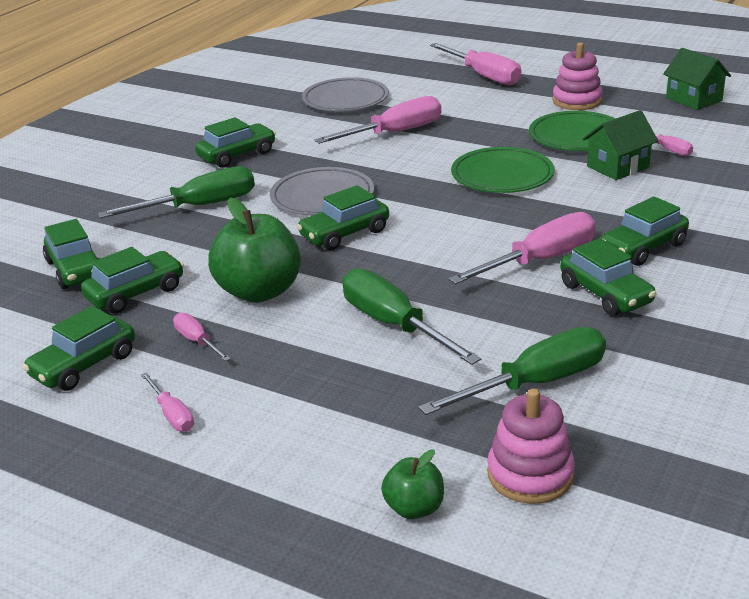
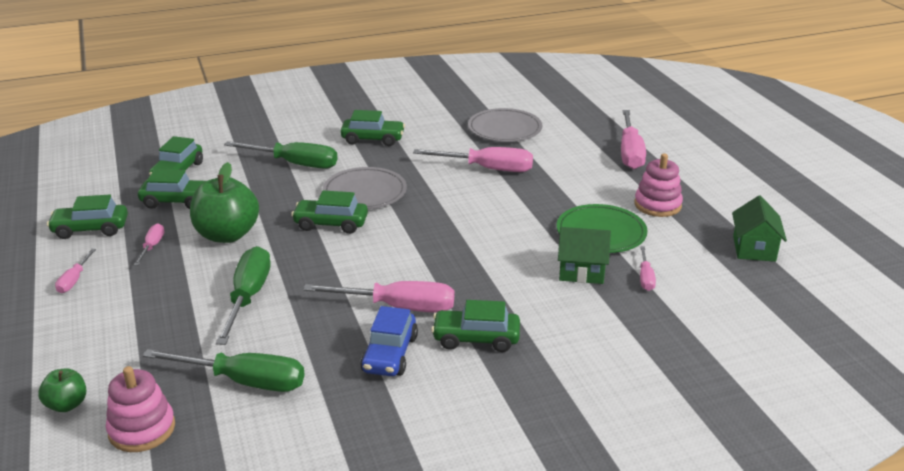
camera: 40 degrees right, 0 degrees up
(502, 175) = (493, 235): green plate -> none
(605, 294) = (390, 354): green car -> blue car

